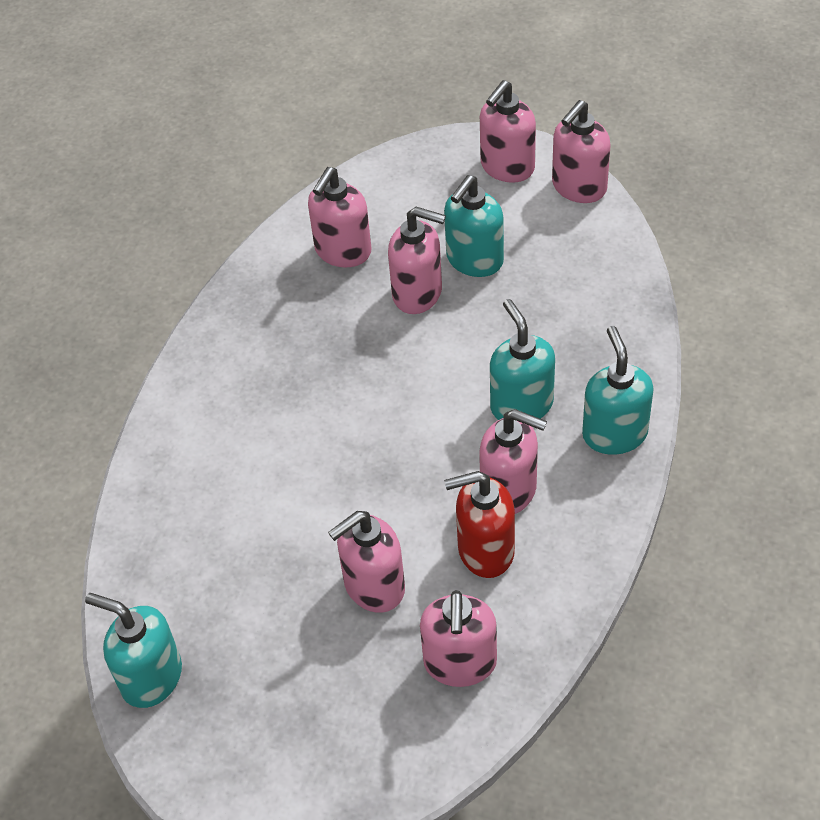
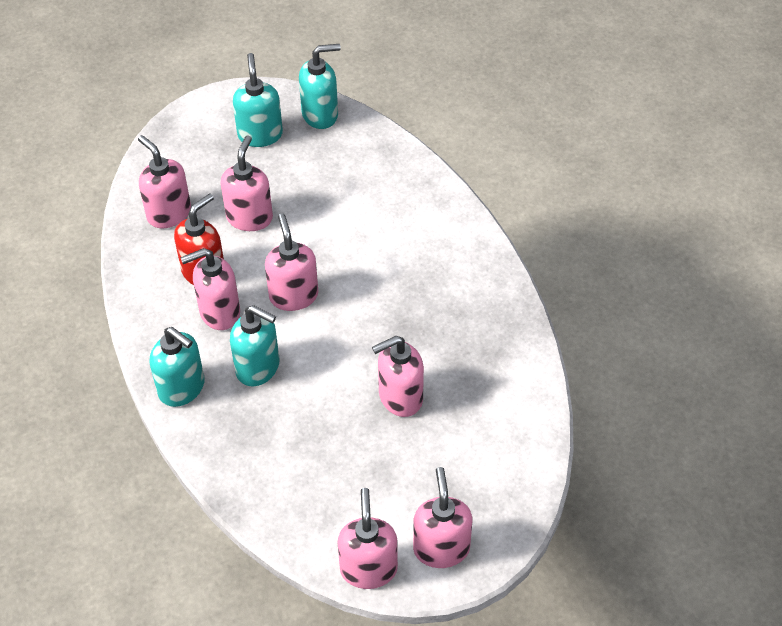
camera: 135 degrees right, 0 degrees up
(342, 251) = (484, 393): pink soap dispenser -> pink soap dispenser (293, 296)
(474, 260) = (387, 449): turquoise soap dispenser -> turquoise soap dispenser (260, 135)

